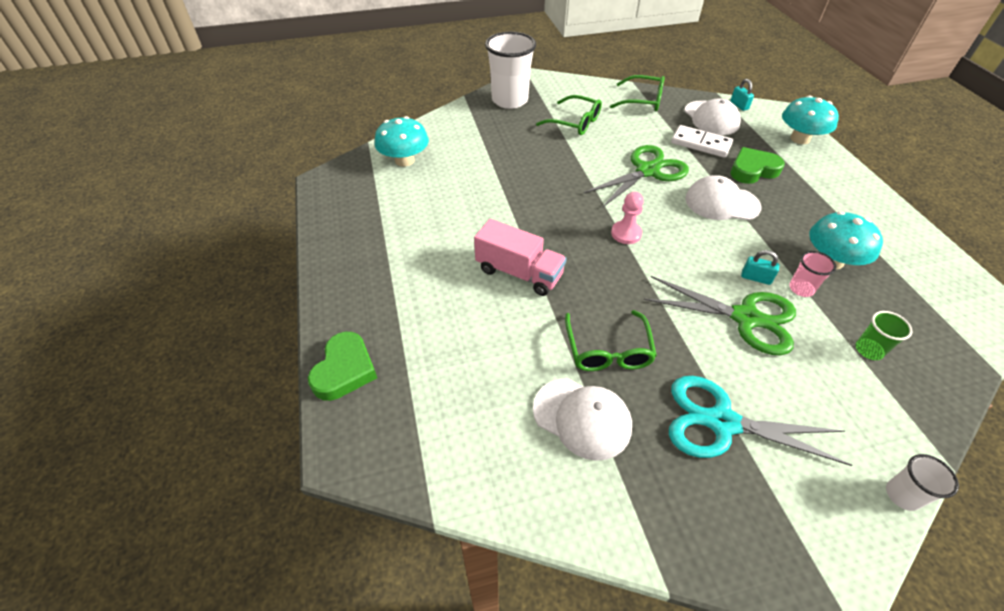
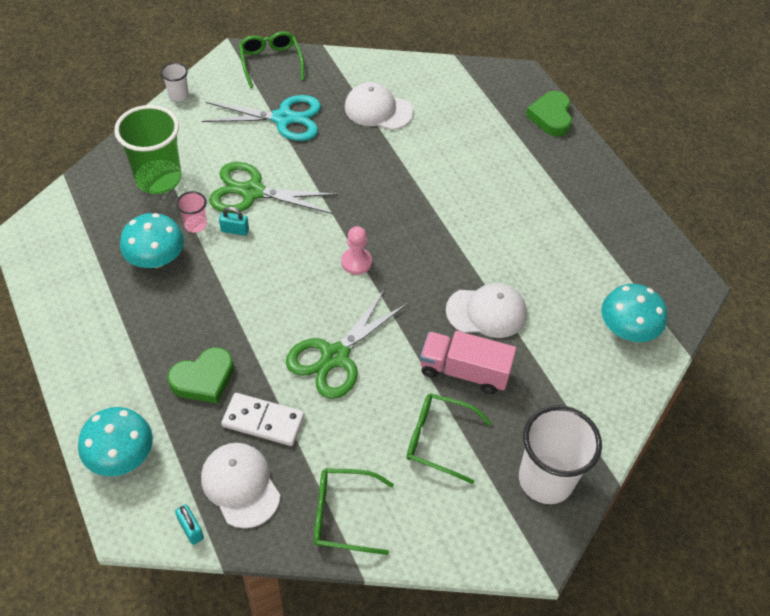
camera: 165 degrees right, 5 degrees up
(519, 273) = (450, 206): pink truck -> pink truck (464, 371)
(608, 350) = (364, 153): green glasses -> green glasses (271, 63)
(721, 203) = (251, 318): white cap -> white cap (486, 312)
(868, 350) = (158, 179): green cup -> green cup, size x2.14

